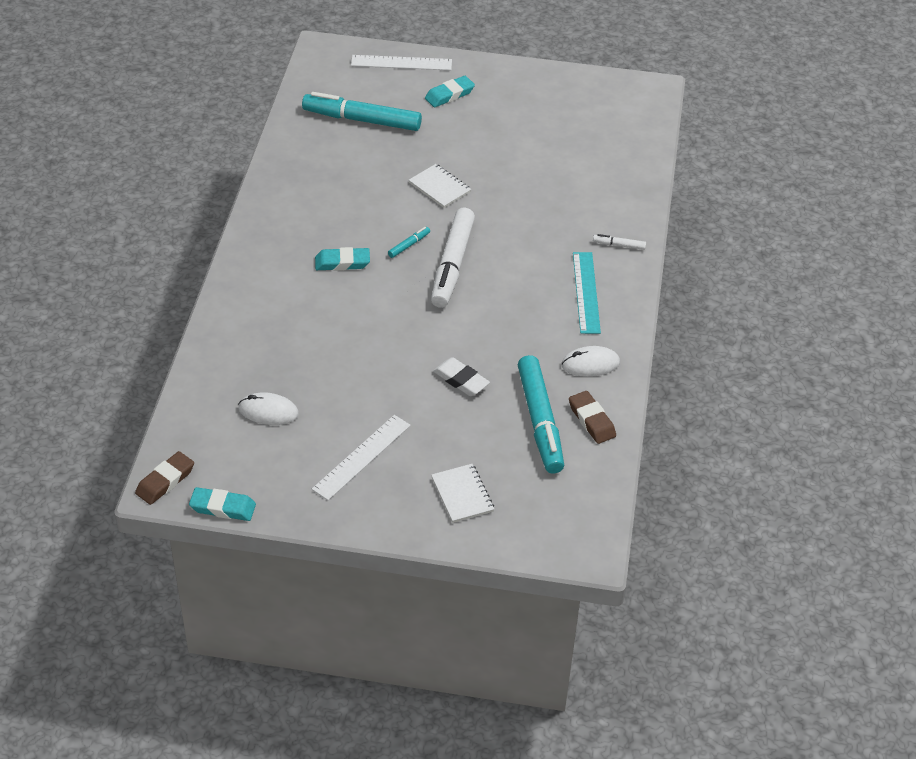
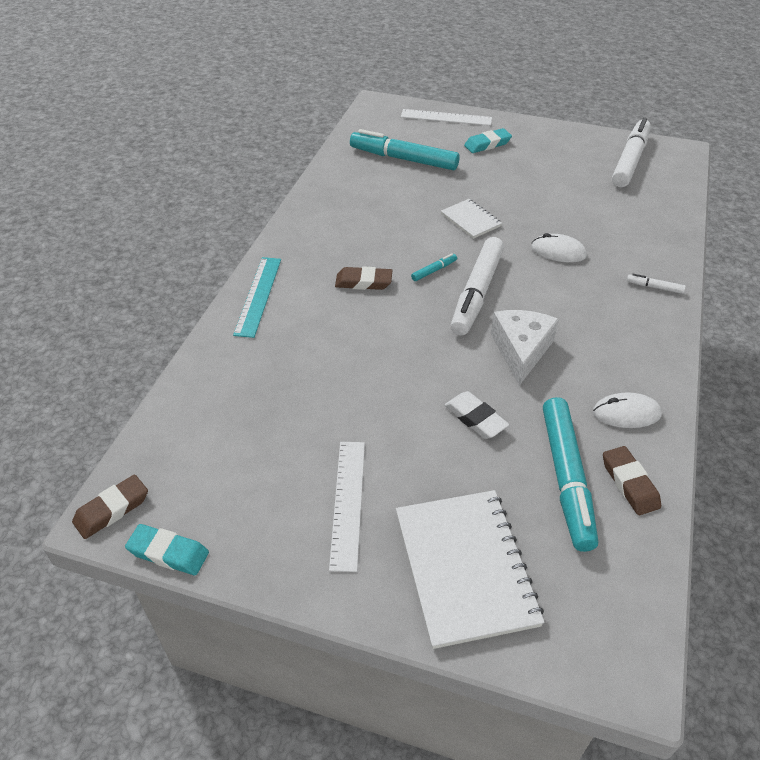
camera: 10 degrees right, 0 degrees up
(268, 411) = (252, 435): white mouse -> white mouse (558, 251)
(342, 263) = (363, 282): turquoise eraser -> brown eraser
(362, 457) = (348, 503): white ruler -> white ruler turned 45 degrees counterclockwise
(462, 494) = (465, 568): white notebook -> white notebook, size x1.93
(497, 317) = (521, 350): none -> white cheese
(586, 292) = (620, 332): turquoise ruler -> turquoise ruler (258, 296)
(600, 104) = (630, 160): none -> white marker

